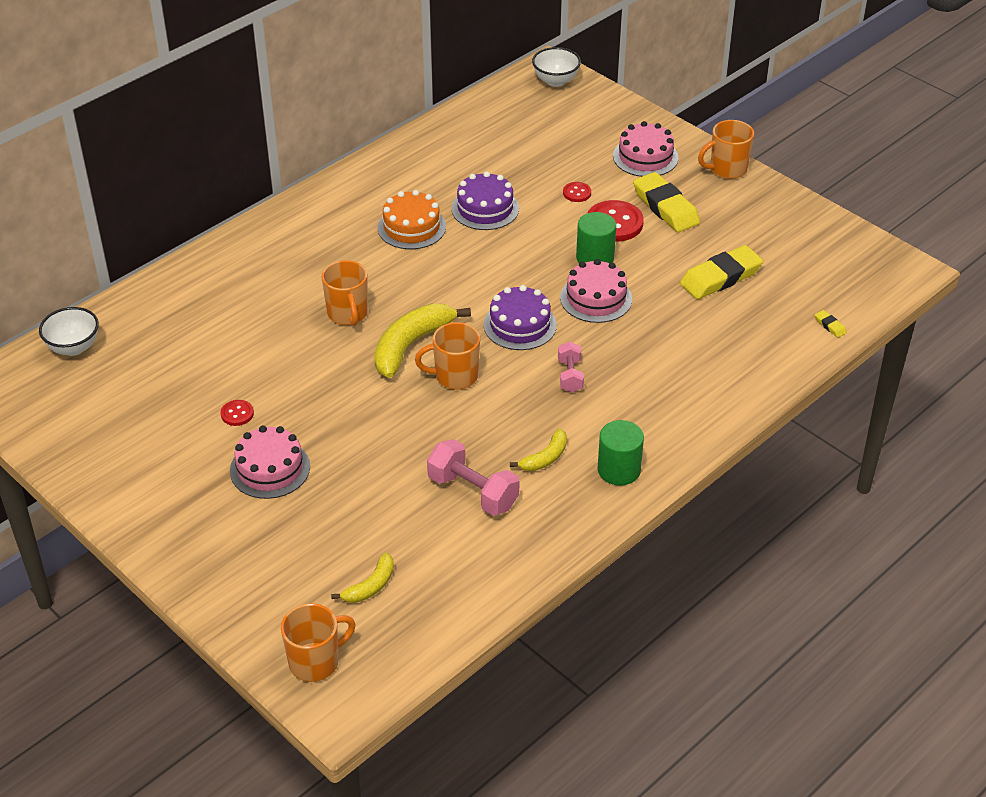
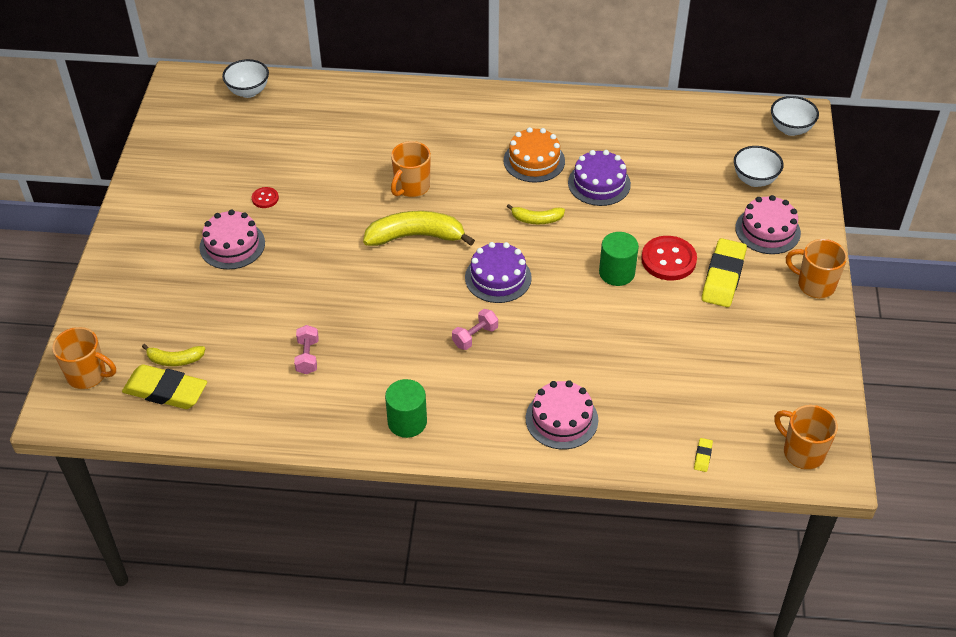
camera: 50 degrees right, 5 degrees up
(455, 376) = (409, 277): orange mug -> orange mug (802, 452)
(473, 492) = (307, 357): pink dumbbell -> pink dumbbell, size x0.60
(545, 458) = (378, 374): yellow banana -> yellow banana (536, 219)
(577, 193) = (676, 219): red button -> none
(585, 130) = (754, 180): none -> white bowl
(596, 298) = (573, 300): pink cake -> pink cake (561, 419)
(720, 277) = (681, 356): yellow eraser -> yellow eraser (166, 391)

